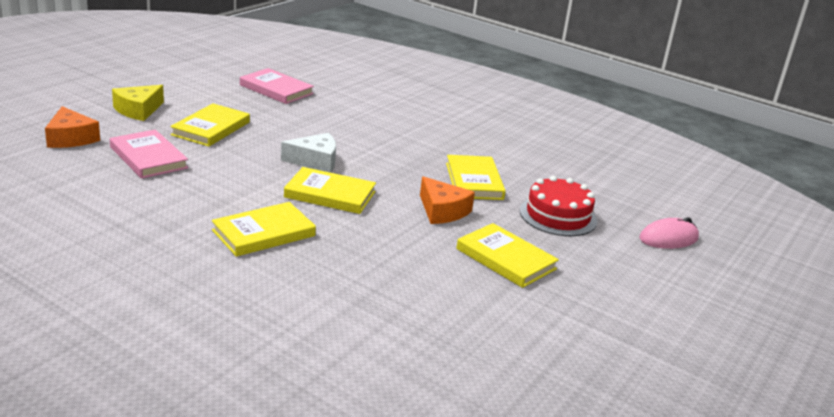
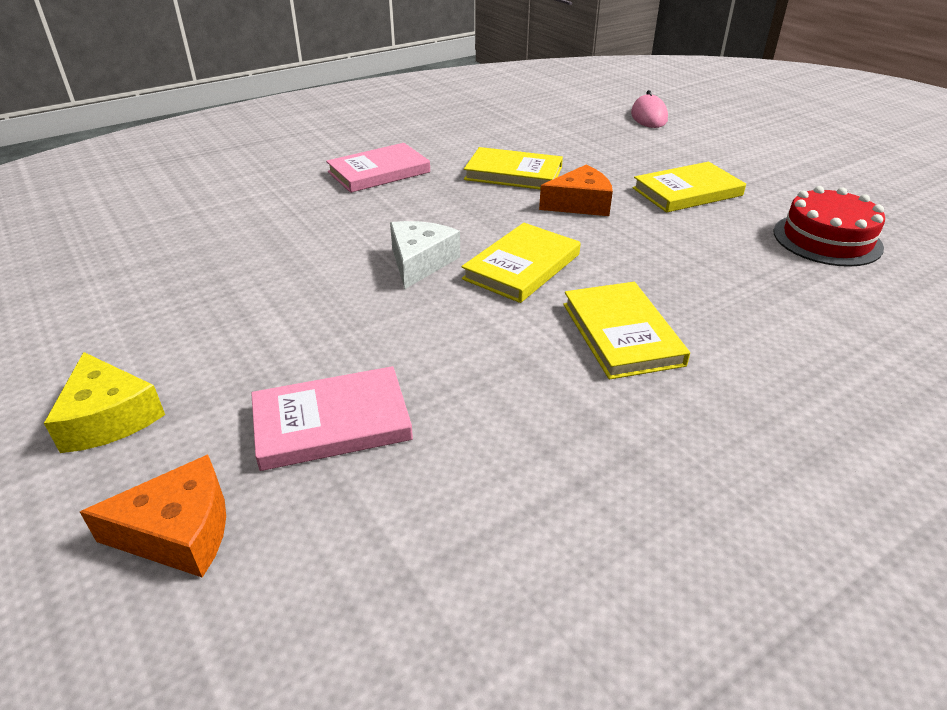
camera: 65 degrees left, 10 degrees up
(211, 128) = (253, 339): yellow book -> none
(276, 89) = (148, 257): pink book -> pink book (379, 172)
(558, 216) = (600, 150): red cake -> red cake (827, 239)

